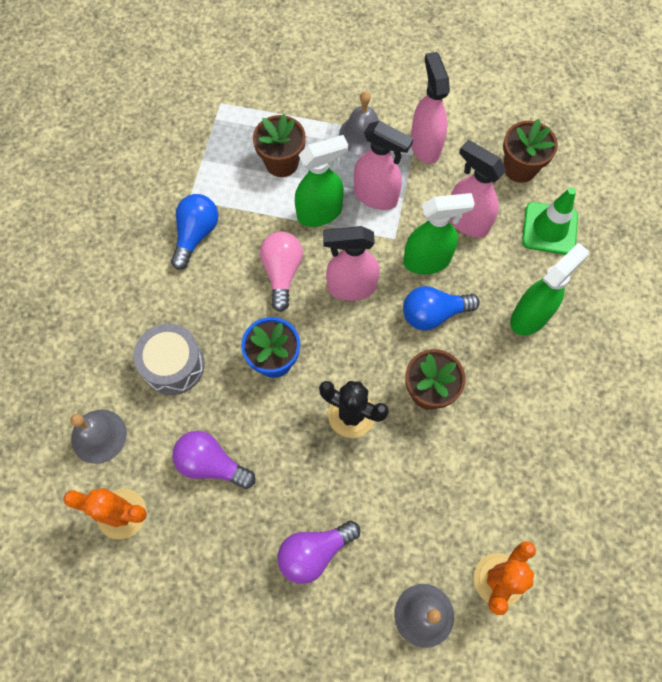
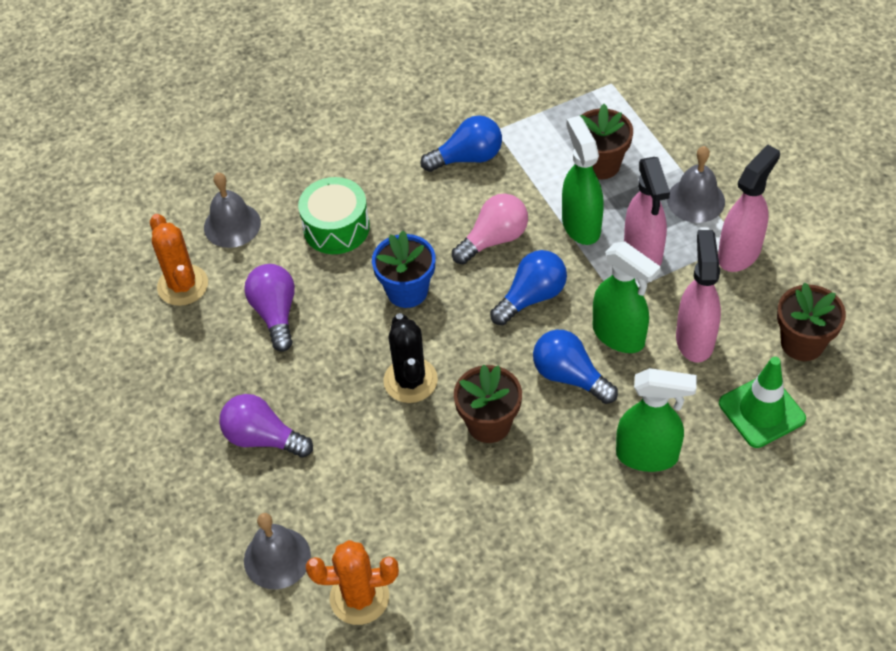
camera: 55 degrees right, 15 degrees down
(173, 365) = (336, 228): grey drum -> green drum
(320, 213) = (581, 225): green spray bottle -> green spray bottle turned 135 degrees counterclockwise
(351, 287) = (531, 297): pink spray bottle -> blue light bulb

